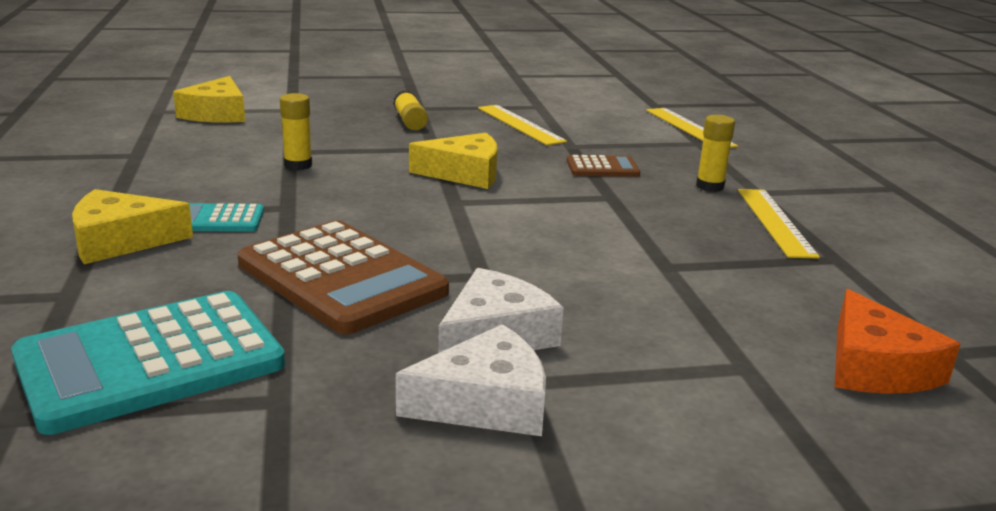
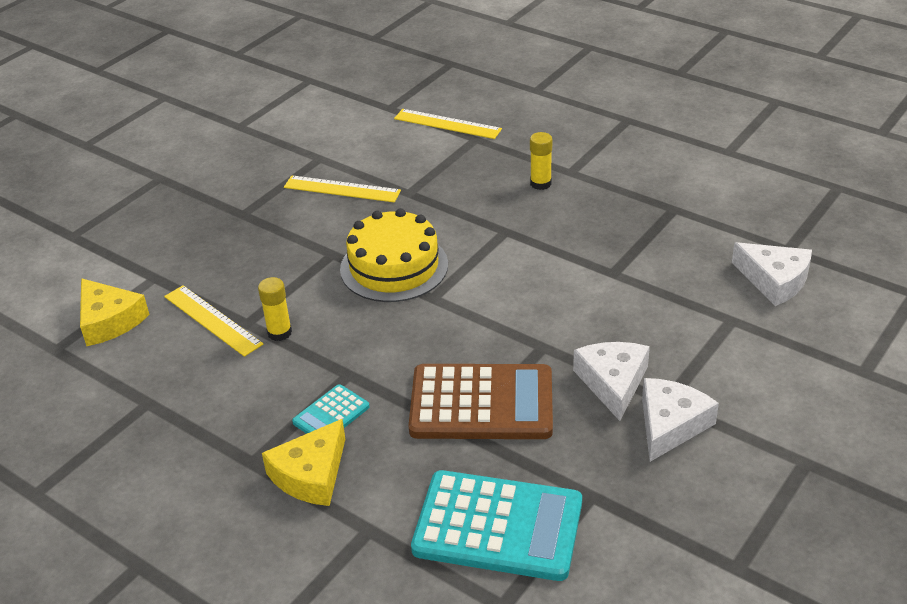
camera: 40 degrees left, 15 degrees up
(150, 361) = (498, 526): turquoise calculator -> turquoise calculator turned 90 degrees counterclockwise
(410, 121) = (265, 235): yellow glue stick -> none
(464, 173) = (394, 267): yellow cheese -> yellow cake
(602, 168) = (461, 205): brown calculator -> none
(775, 222) = (612, 195): yellow ruler -> yellow ruler (212, 320)
(875, 367) = (774, 280): orange cheese -> white cheese

